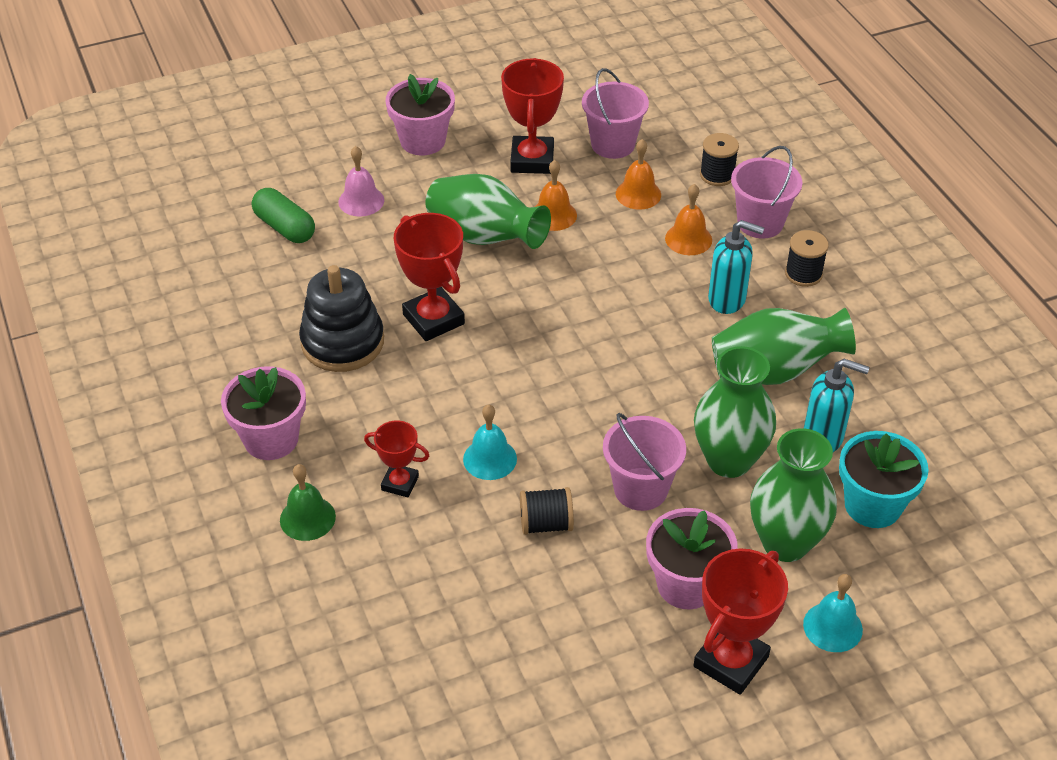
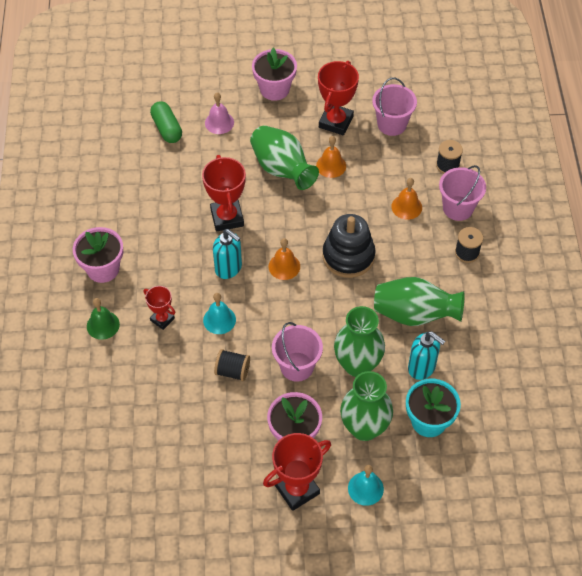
camera: 20 degrees right, 10 degrees up
(342, 342) = (168, 217): black stacking toy -> black stacking toy (348, 256)
(638, 194) = (390, 165): orange bell -> orange bell (284, 266)
(727, 299) = (410, 256): turquoise soap dispenser -> turquoise soap dispenser (228, 268)

